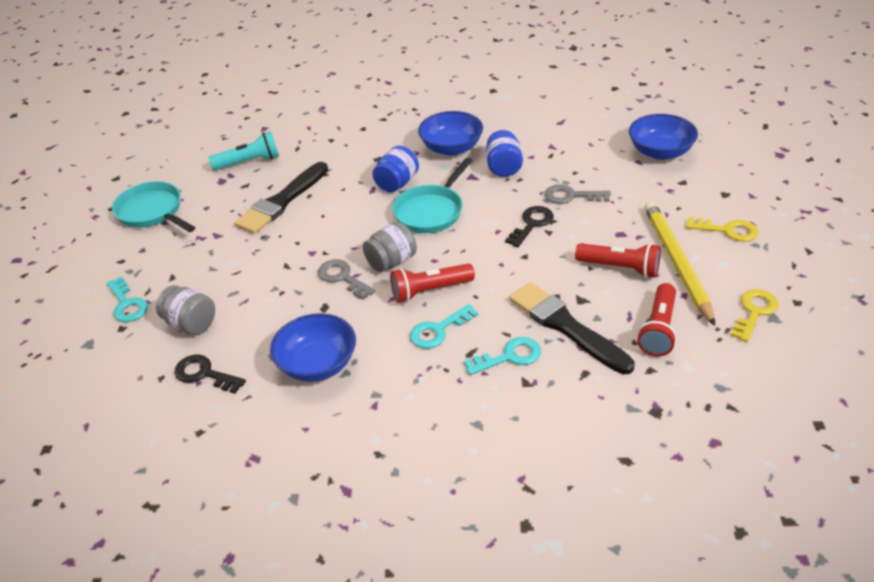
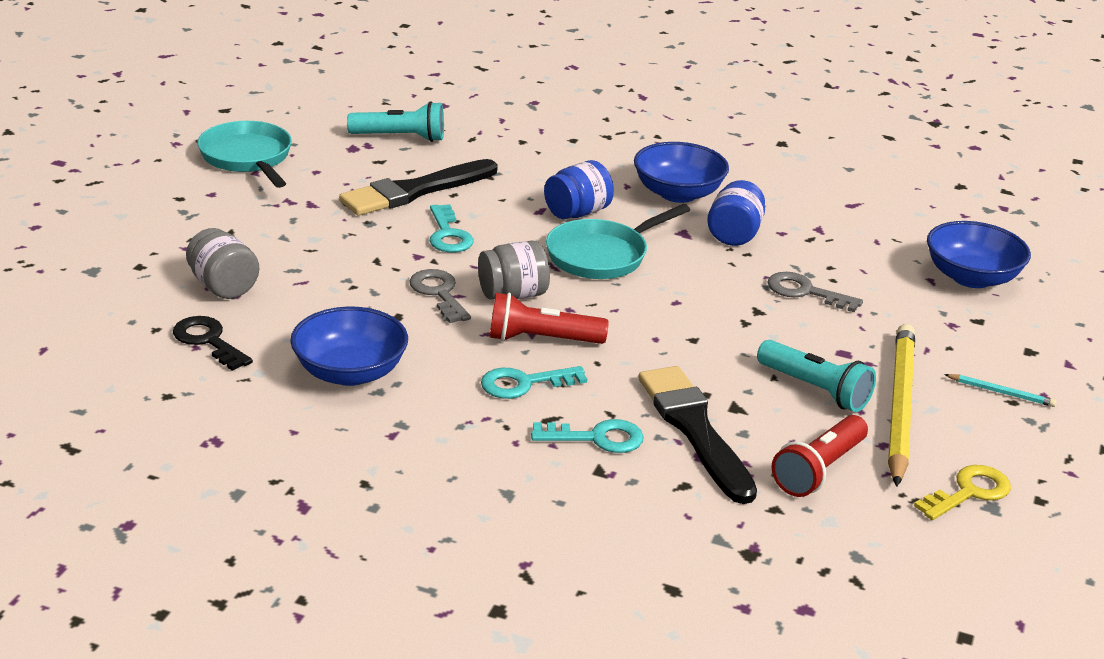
camera: 15 degrees right, 10 degrees down
(127, 304) = (160, 244): turquoise key -> turquoise key (448, 234)
(531, 224) = (727, 307): black key -> none
(620, 268) = (815, 390): red flashlight -> turquoise flashlight
(727, 230) = (1001, 392): yellow key -> turquoise pencil

